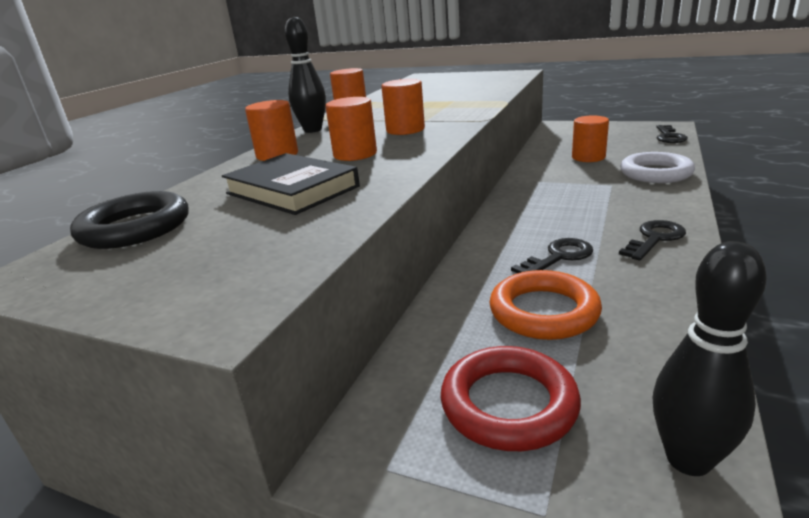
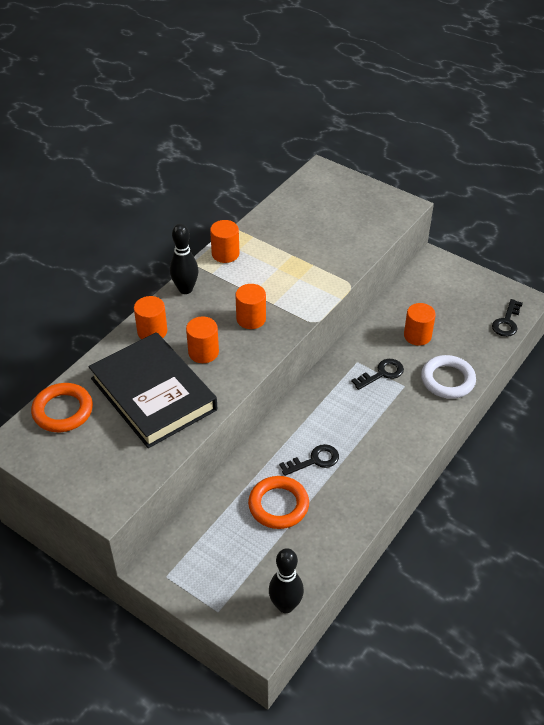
camera: 10 degrees right, 20 degrees up
(135, 228) = (63, 411): black ring -> orange ring
(292, 190) = (153, 394): black book -> black book, size x1.60
(508, 404) = (229, 559): red ring -> none
(654, 239) = (383, 461): black key -> black key (382, 373)

